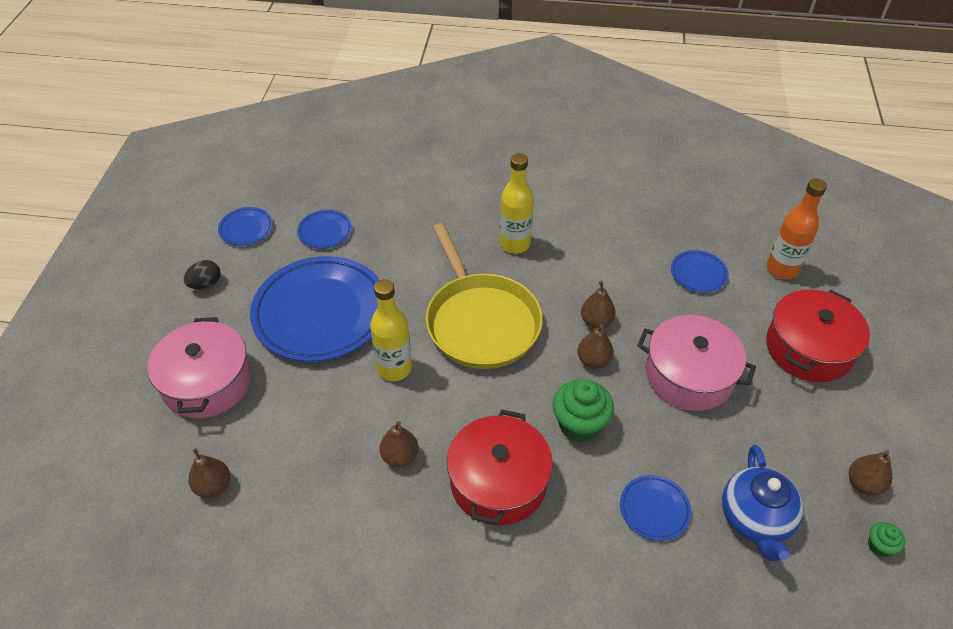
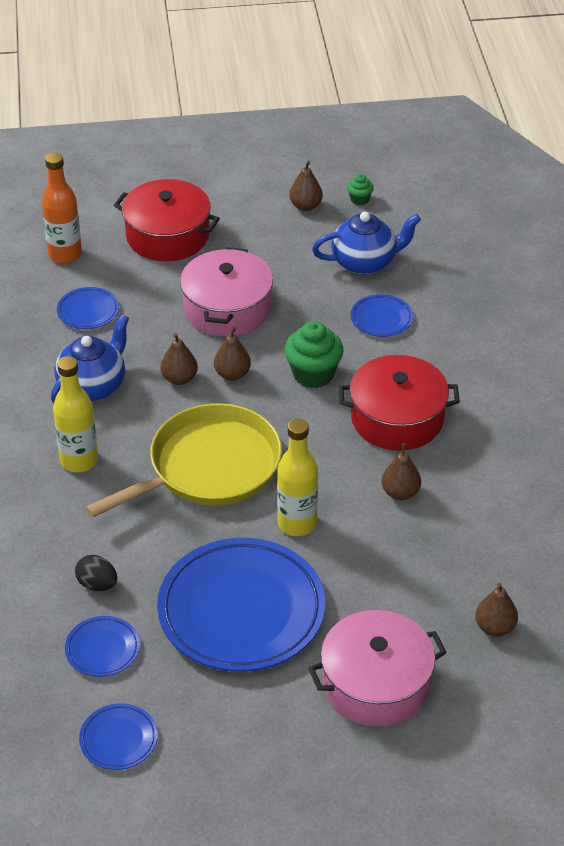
camera: 105 degrees left, 5 degrees down
(205, 284) = (231, 746): black egg -> black egg (97, 584)
(599, 264) = (93, 386): none -> blue teapot

